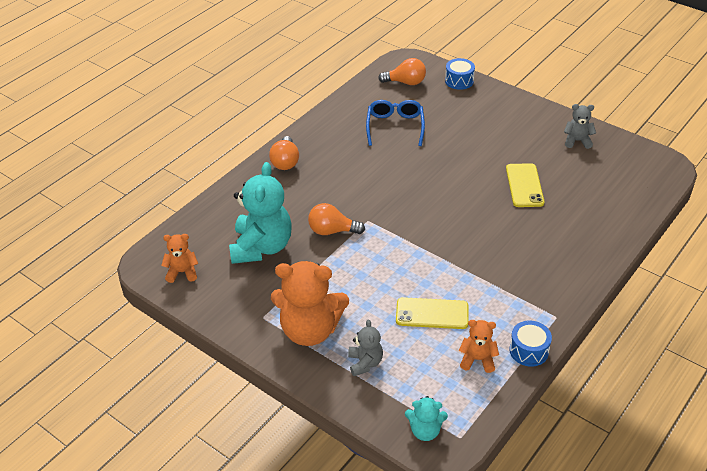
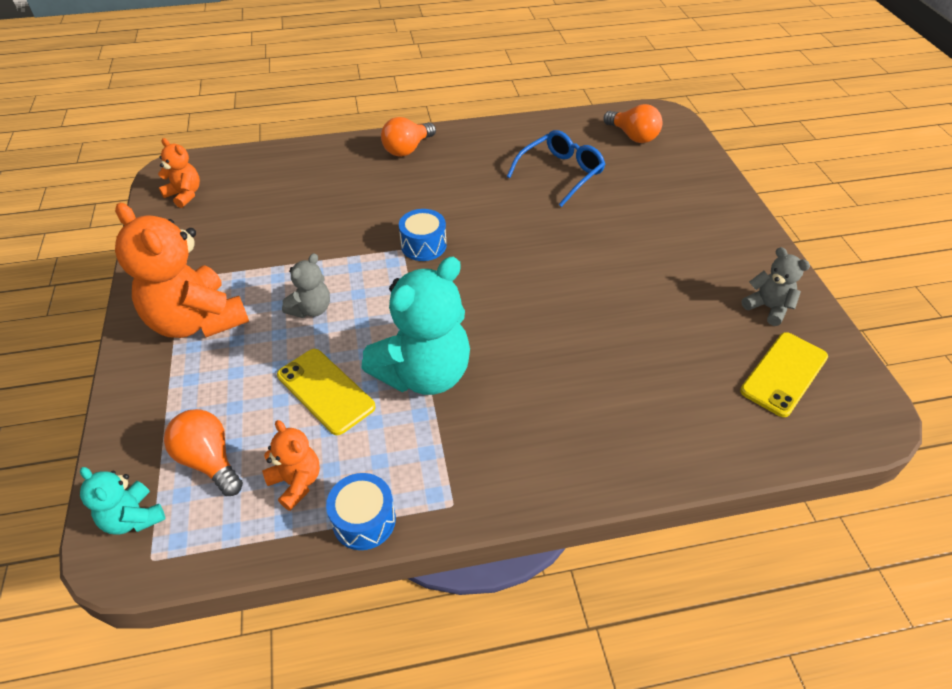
camera: 40 degrees right, 5 degrees up
(262, 247) = (275, 214): turquoise teddy bear -> turquoise teddy bear (424, 373)
(332, 231) = (355, 238): orange light bulb -> orange light bulb (209, 460)
(365, 363) = (192, 393): grey teddy bear -> grey teddy bear (311, 309)
(459, 81) = (698, 164): blue drum -> blue drum (423, 245)
(524, 185) = (626, 319): yellow phone -> yellow phone (784, 374)

